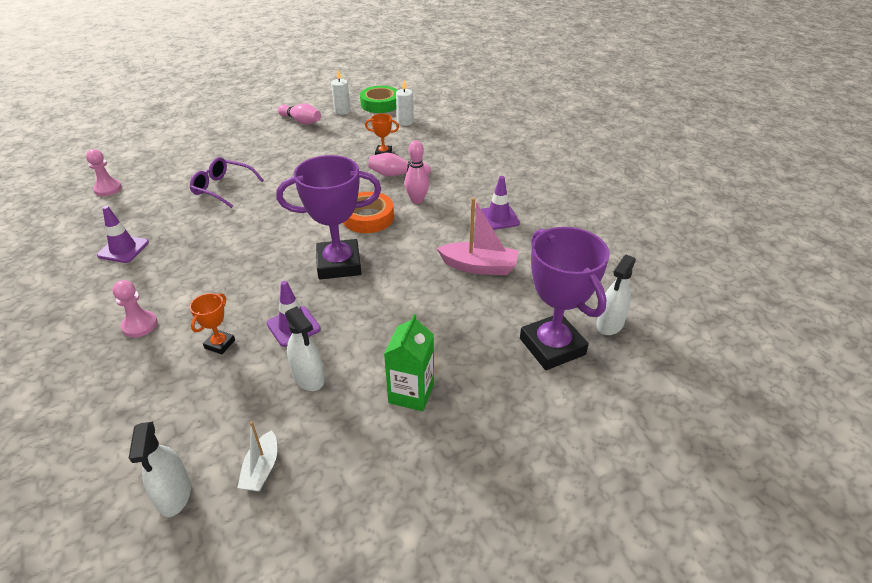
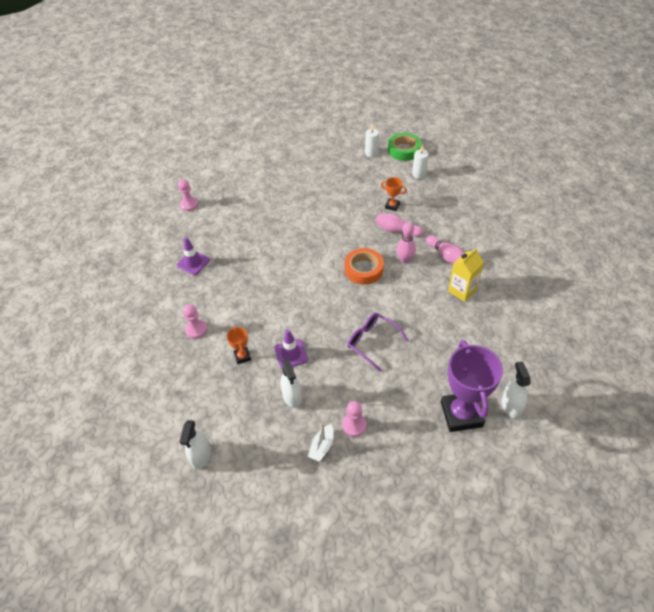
camera: 20 degrees right, 10 degrees up
(220, 344) = (242, 356): orange trophy -> orange trophy turned 60 degrees counterclockwise
(222, 188) = (266, 219): purple glasses -> purple glasses (372, 342)
(261, 469) = (251, 453): white boat -> white boat (322, 446)
(301, 121) = (336, 159): pink bowling pin -> pink bowling pin (446, 256)
(339, 264) = (332, 308): purple trophy -> none
(411, 393) = (354, 425): green carton -> pink pawn
(479, 267) = (432, 333): pink boat -> none
(498, 218) = (462, 290): purple traffic cone -> yellow carton
(610, 324) = (511, 406): white spray bottle -> white spray bottle turned 120 degrees clockwise

